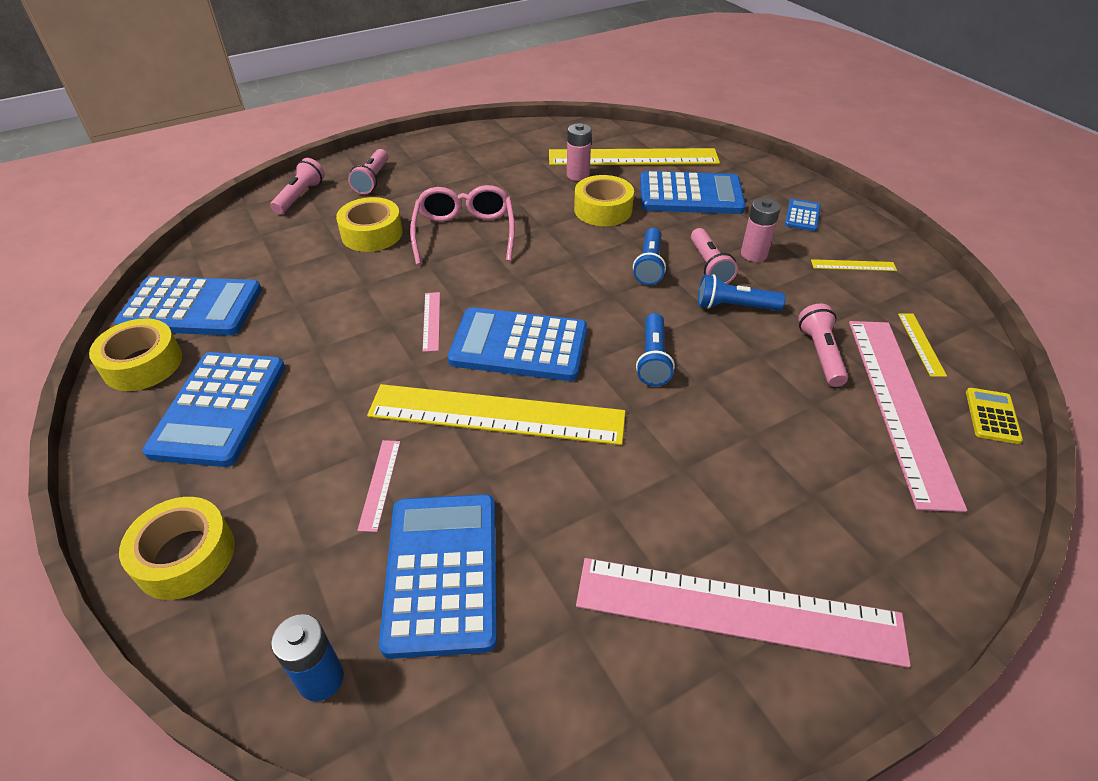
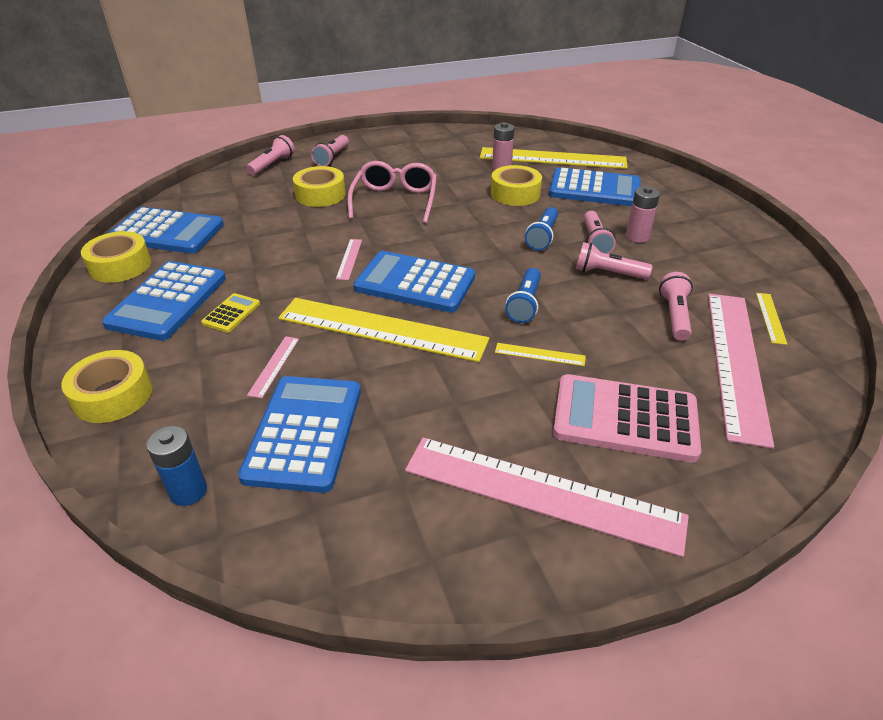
camera: 10 degrees right, 5 degrees down
(734, 306) = (608, 273): blue flashlight -> pink flashlight
(802, 216) = (690, 212): blue calculator -> none
(802, 497) = (625, 418): none -> pink calculator
(853, 265) = (725, 253): yellow ruler -> yellow ruler (540, 354)
(992, 416) = (821, 379): yellow calculator -> yellow calculator (231, 313)

